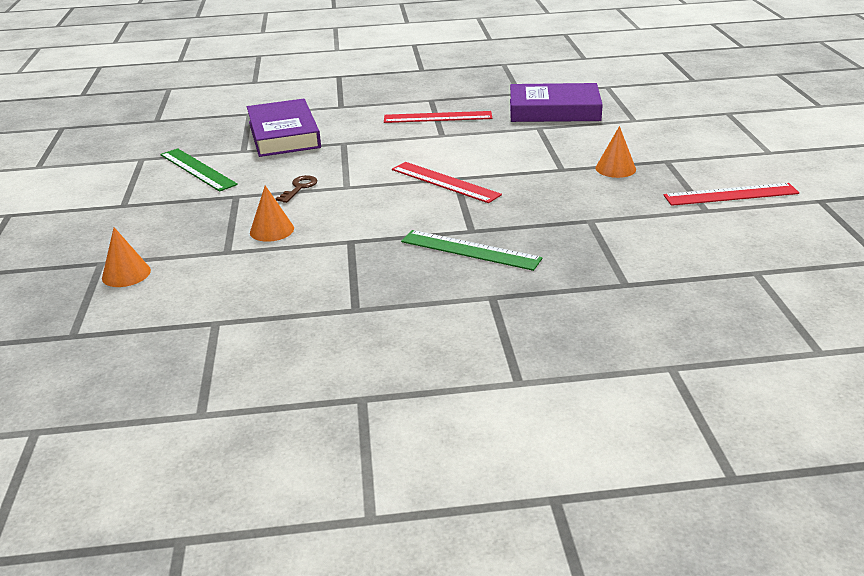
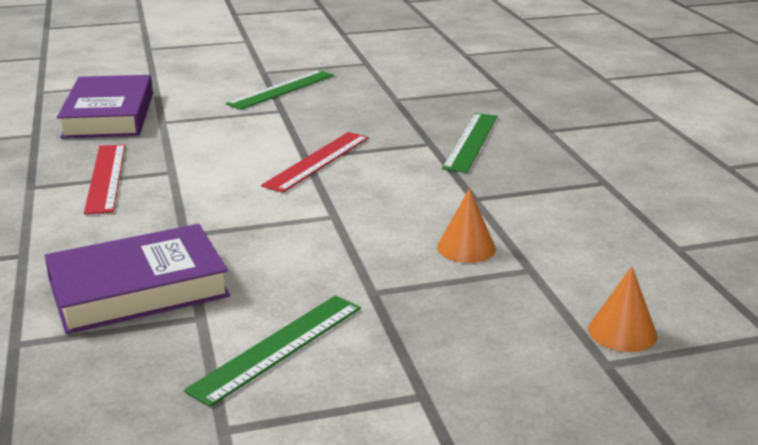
camera: 100 degrees left, 5 degrees down
(299, 188) = (341, 246): brown key -> none
(615, 168) = (281, 89): orange cone -> green ruler
(731, 194) = (336, 55): red ruler -> none

